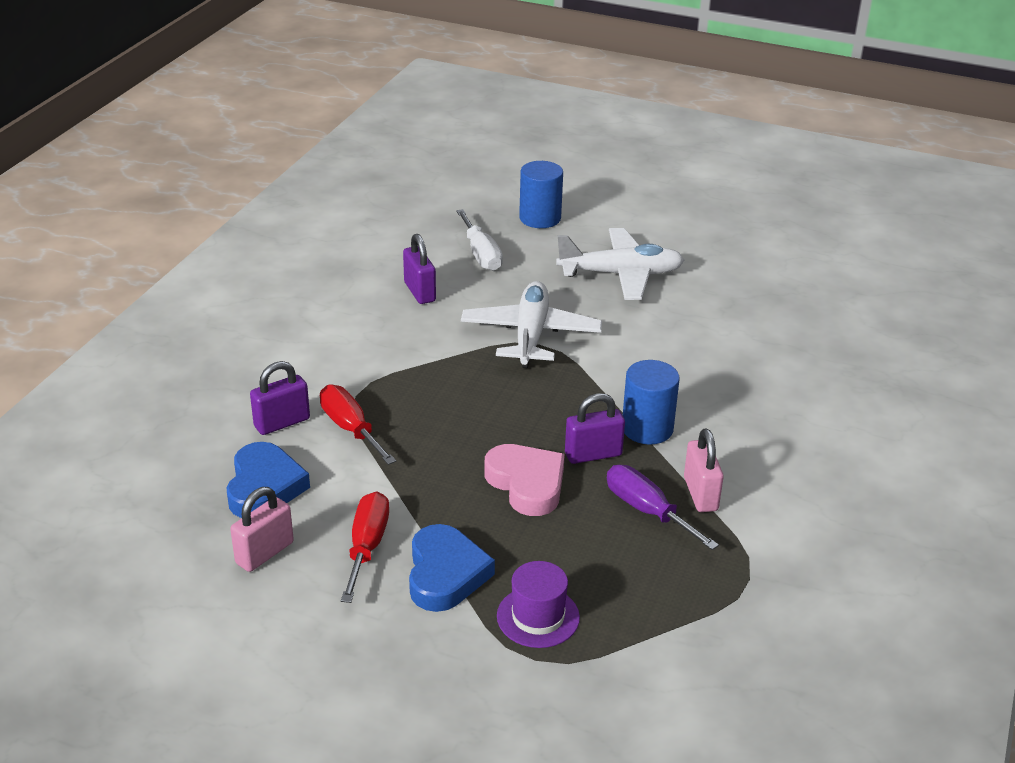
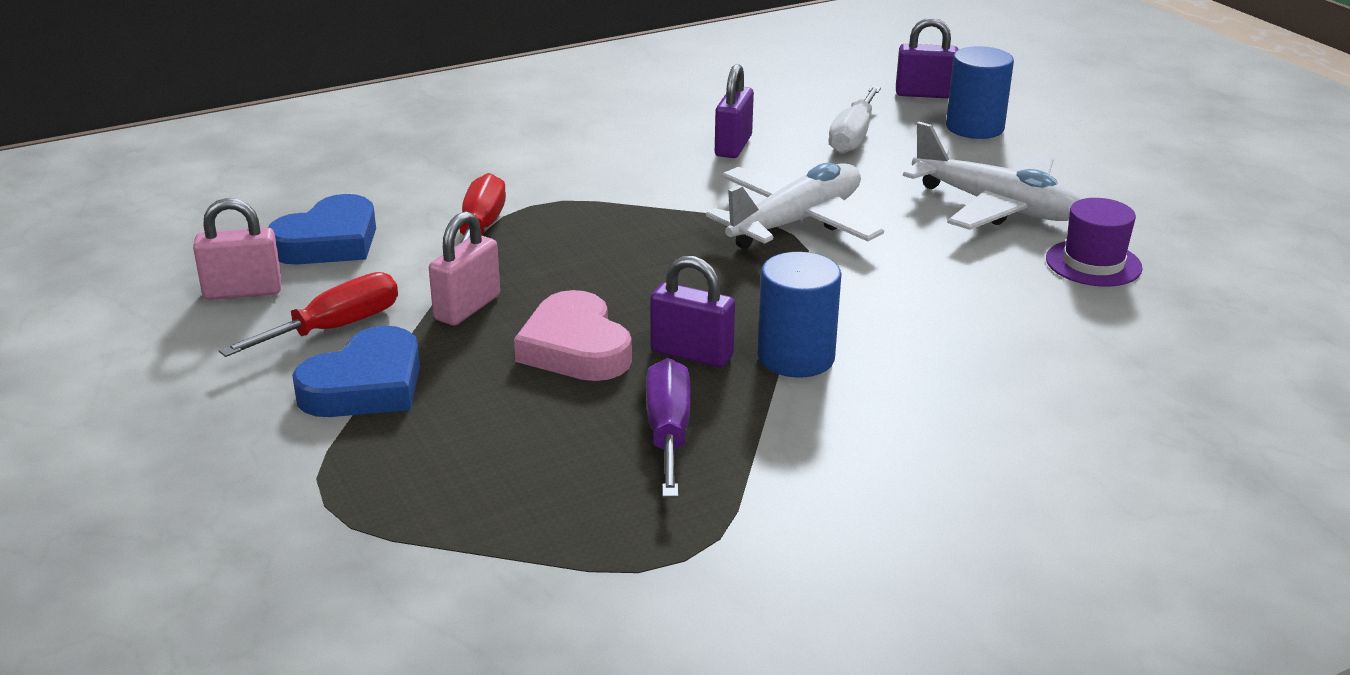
camera: 40 degrees right, 5 degrees down
(282, 423) = (427, 200): purple padlock -> purple padlock (924, 94)
(527, 484) = (575, 348): pink heart -> pink heart turned 150 degrees clockwise
(538, 617) = (390, 469): purple hat -> purple hat (1093, 263)
(700, 494) = (759, 447): pink padlock -> pink padlock (467, 308)

